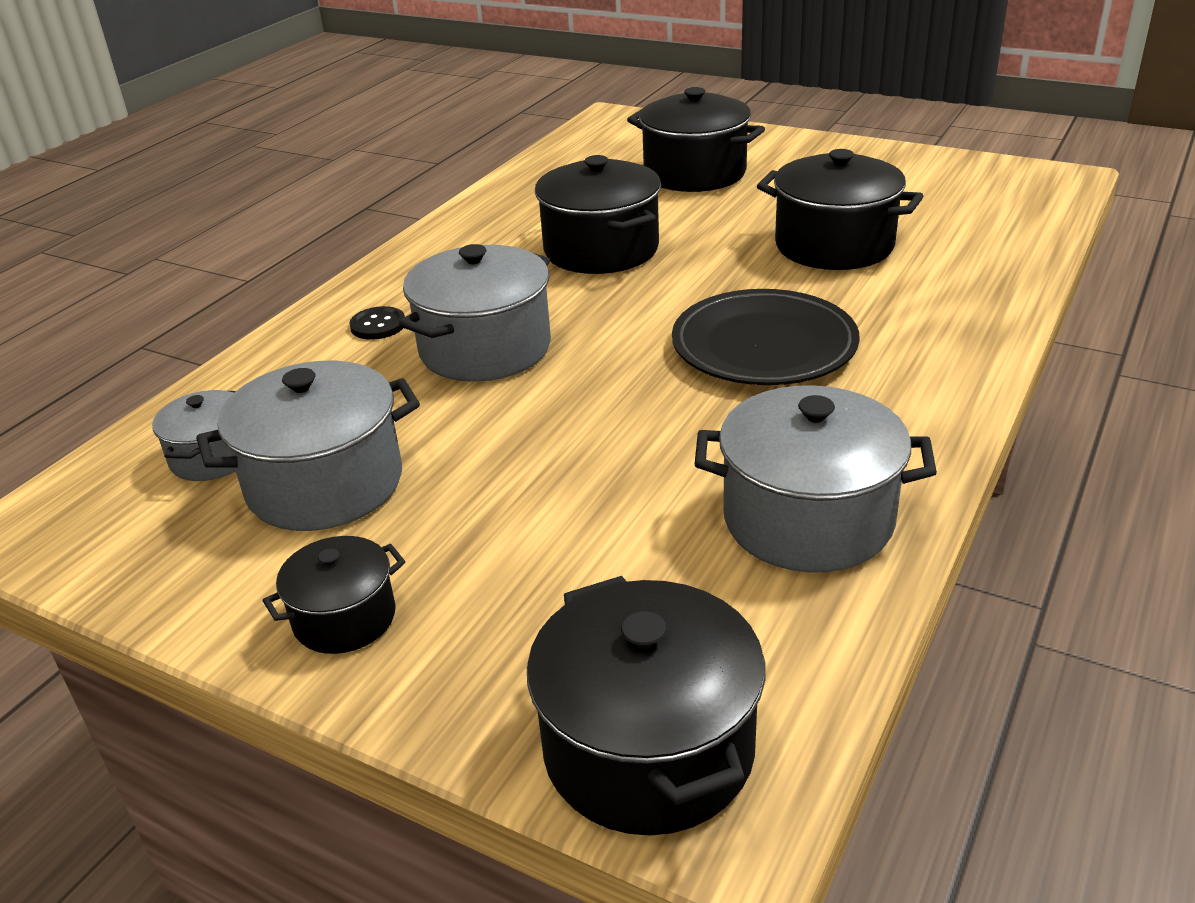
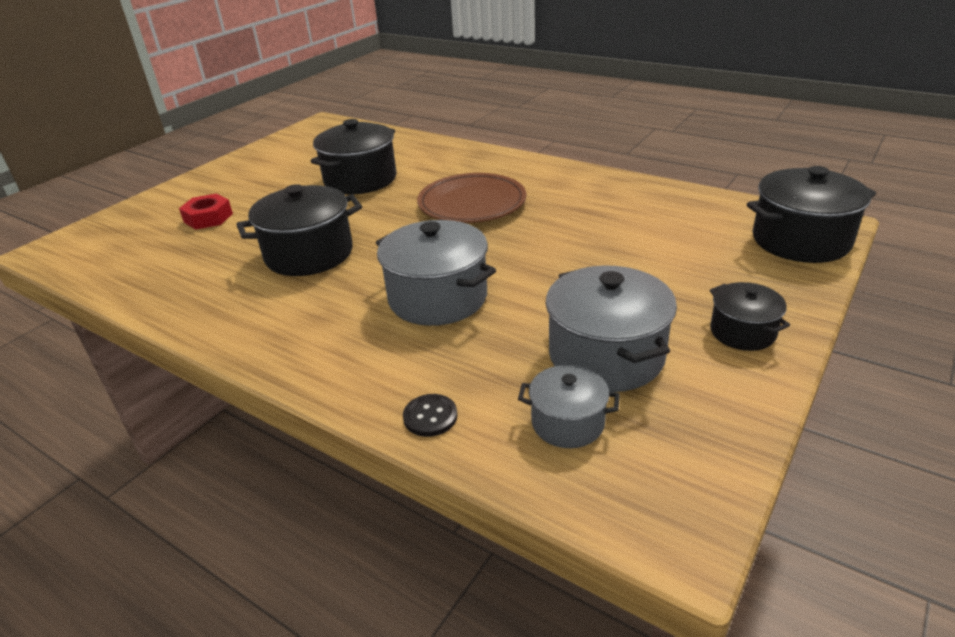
camera: 85 degrees left, 0 degrees up
(378, 325) = (377, 353): black button -> black button (430, 417)
(695, 173) = (208, 218): black pot -> red nut
(764, 347) = (472, 204): black plate -> brown plate
(808, 519) = (635, 201): grey pot -> none

